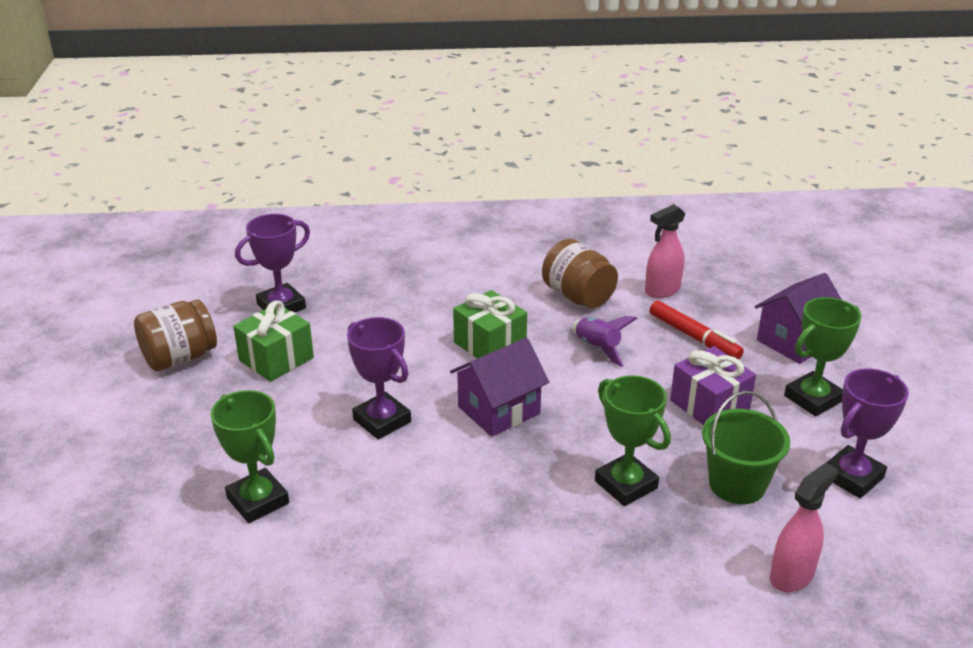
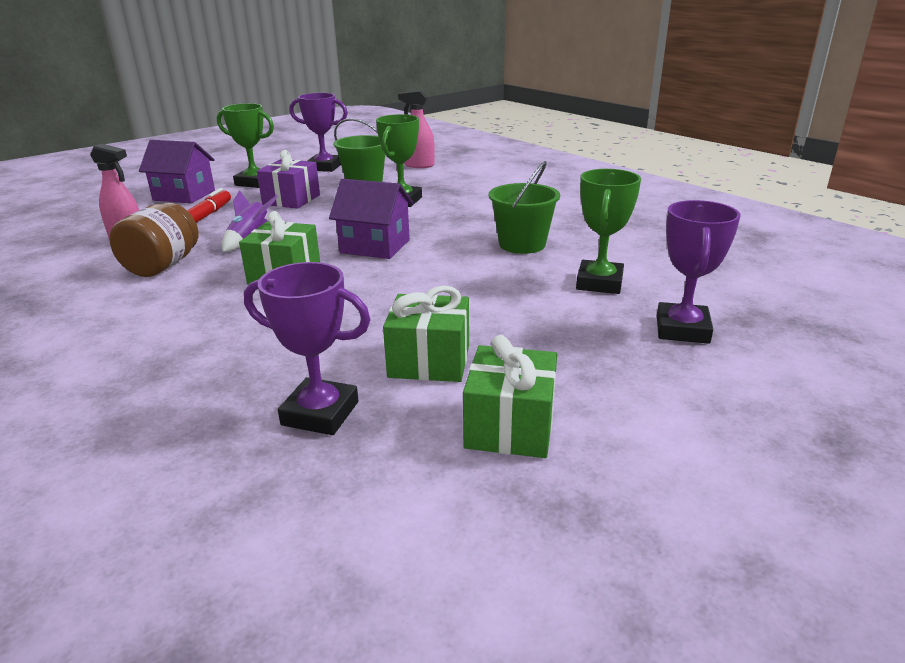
camera: 125 degrees left, 5 degrees down
(180, 358) = (510, 426): brown jar -> green gift
(382, 420) = (446, 277): purple trophy -> purple trophy (682, 329)
(392, 504) = (522, 244): none -> green bucket

